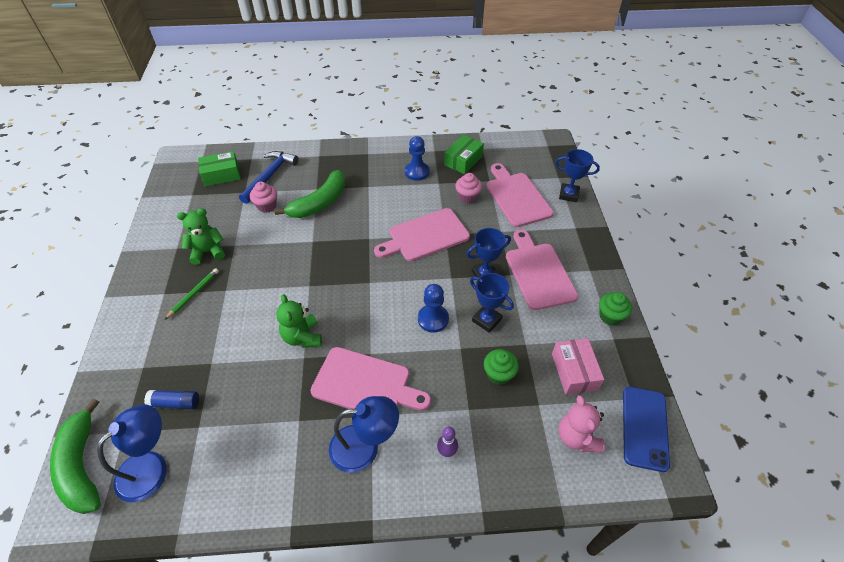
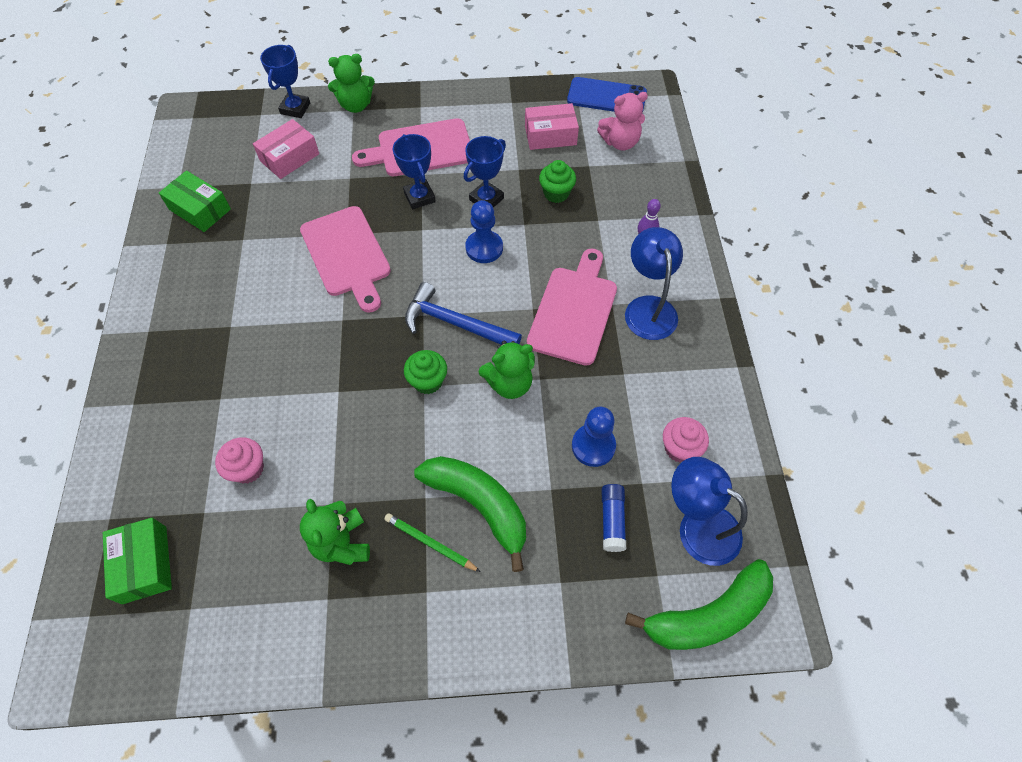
camera: 90 degrees left, 10 degrees up
(270, 176) = (169, 477): blue hammer -> blue hammer (455, 323)
(319, 203) = (255, 390): green banana -> green banana (479, 505)
(417, 172) = (212, 265): blue pawn -> blue pawn (593, 446)
(467, 197) = (280, 208): pink cupcake -> pink cupcake (680, 448)
(516, 197) = (289, 157): pink cutting board -> pink box
(581, 229) = (356, 105): none -> green teddy bear
(610, 316) = (484, 100): green cupcake -> green cupcake (428, 381)

